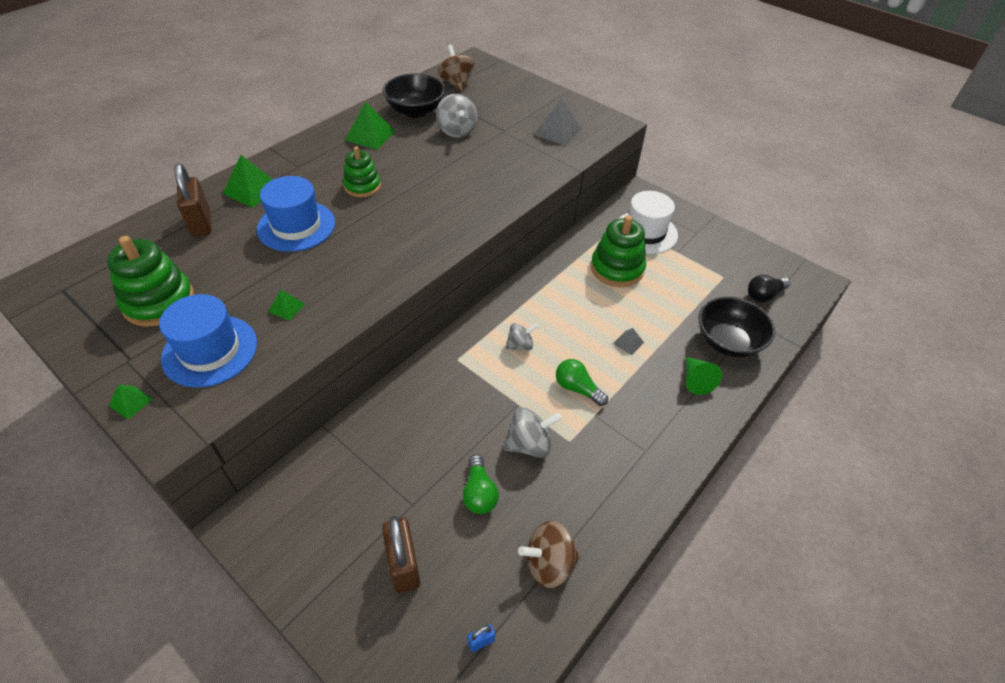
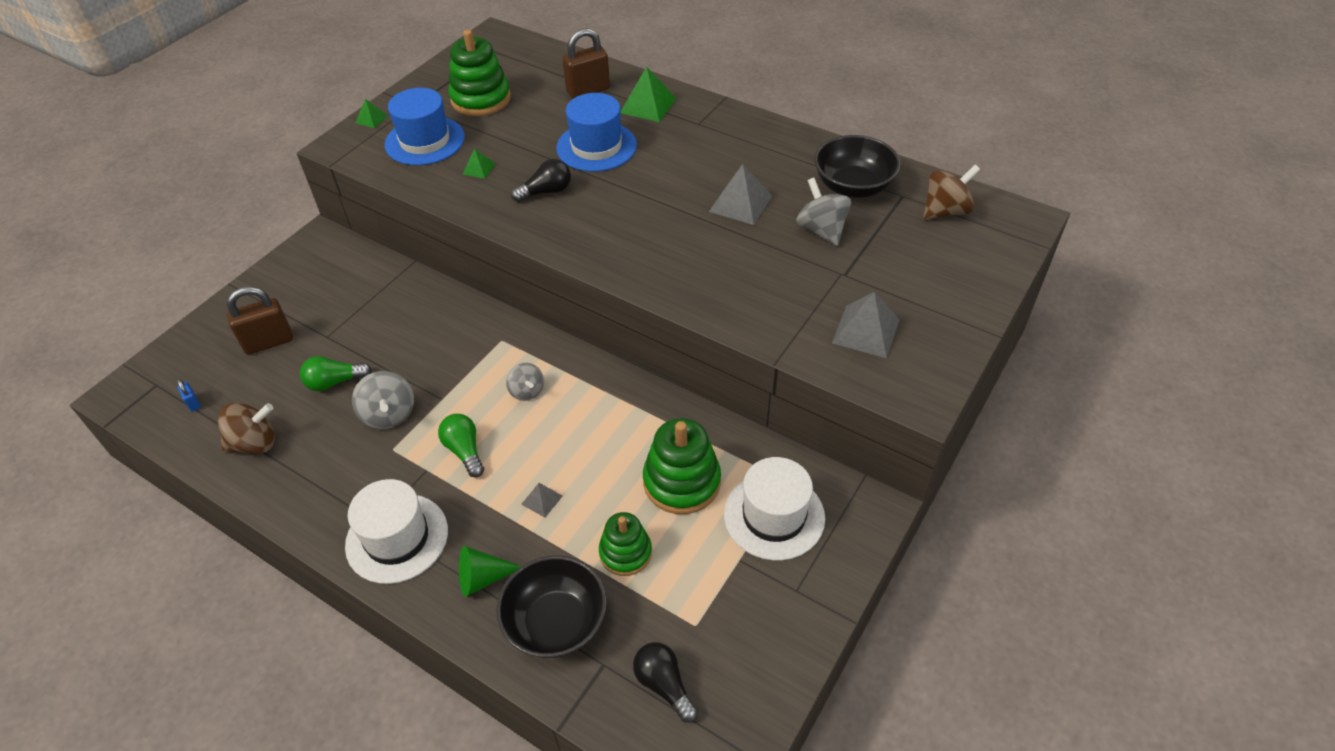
camera: 85 degrees right, 0 degrees up
(347, 262) = (546, 192): none -> black light bulb
(362, 186) = (676, 175): green stacking toy -> green stacking toy (625, 553)
(370, 135) = (779, 161): green pyramid -> none
(412, 160) = (740, 203): none -> grey pyramid
(457, 131) = (821, 230): grey spinning top -> grey spinning top turned 90 degrees clockwise
(548, 563) = (255, 443): brown spinning top -> brown spinning top turned 90 degrees clockwise
(577, 388) = (464, 451): green light bulb -> green light bulb turned 60 degrees counterclockwise
(661, 436) = (397, 538): none -> white hat

